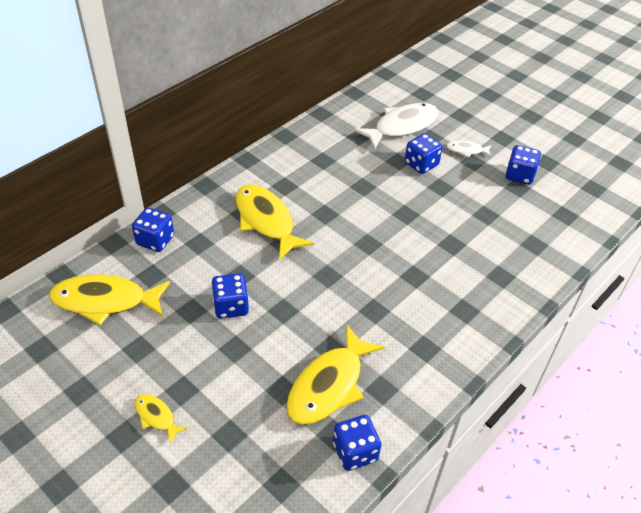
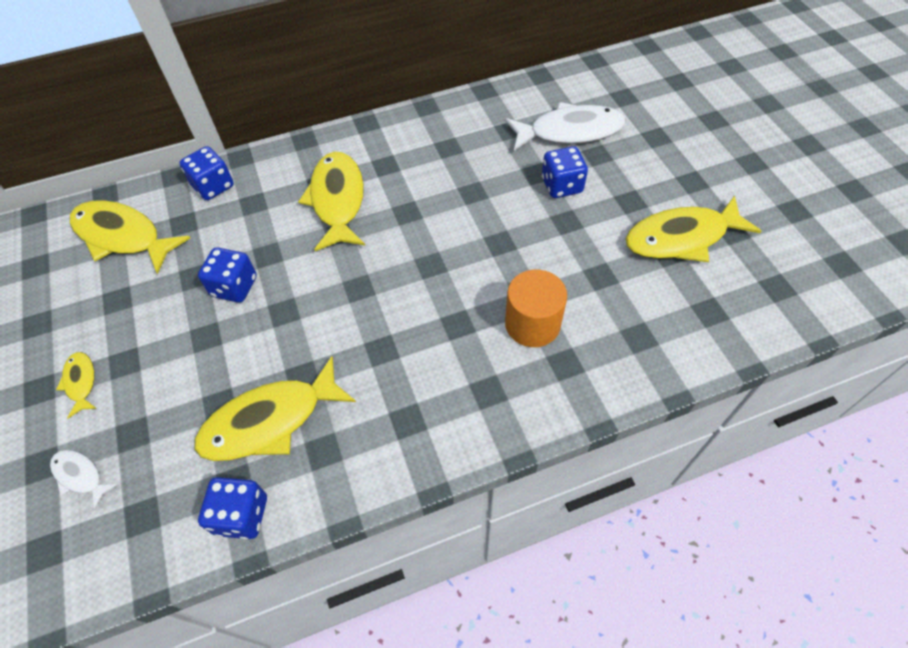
camera: 30 degrees right, 10 degrees up
(463, 259) = (532, 324): none -> orange cylinder
(466, 150) = (632, 184): white fish -> white fish (80, 476)
(519, 175) = (681, 238): blue dice -> yellow fish

